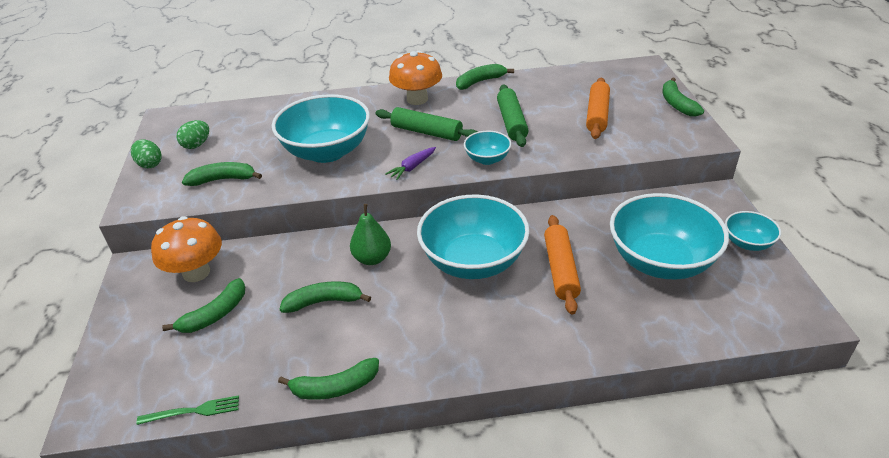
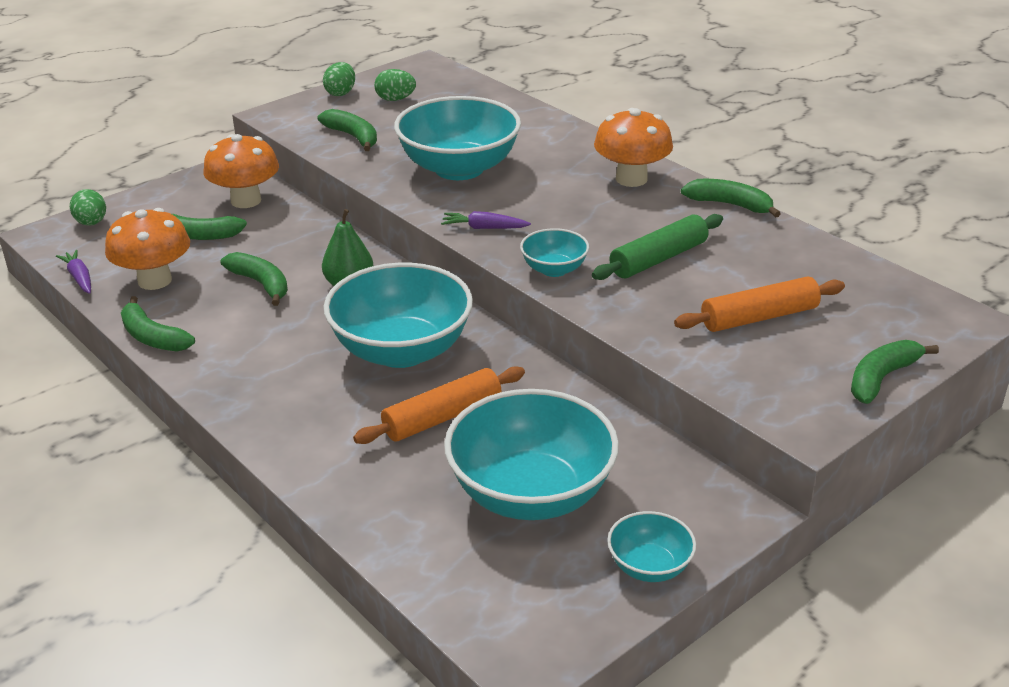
camera: 55 degrees right, 5 degrees down
(110, 377) = (91, 223): none -> green egg
(193, 411) = (79, 278): green fork -> purple carrot
(253, 361) = (155, 280): none -> orange mushroom
(426, 132) = (566, 211): green rolling pin -> none

